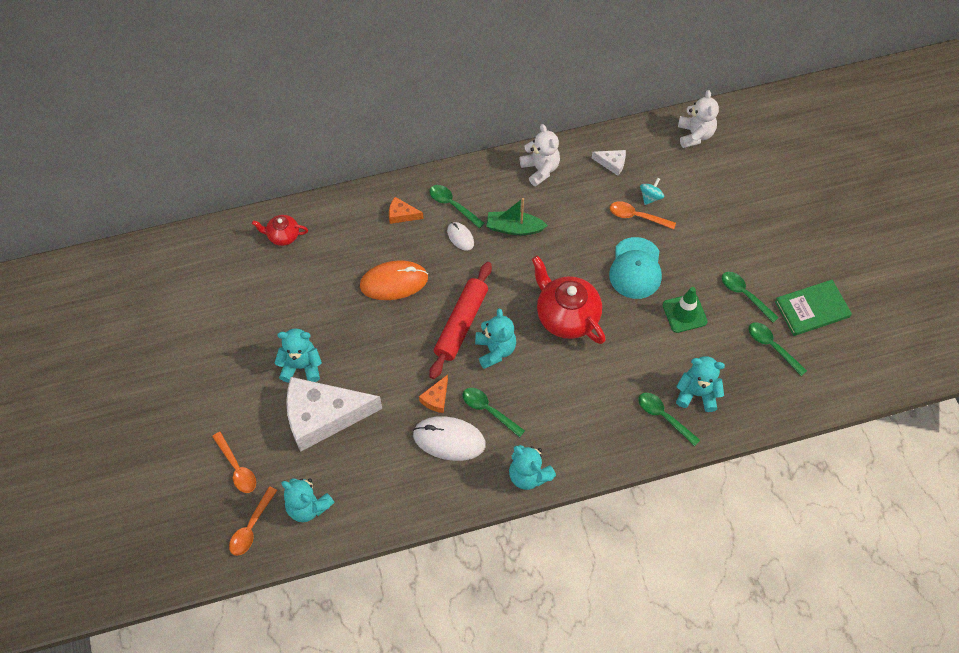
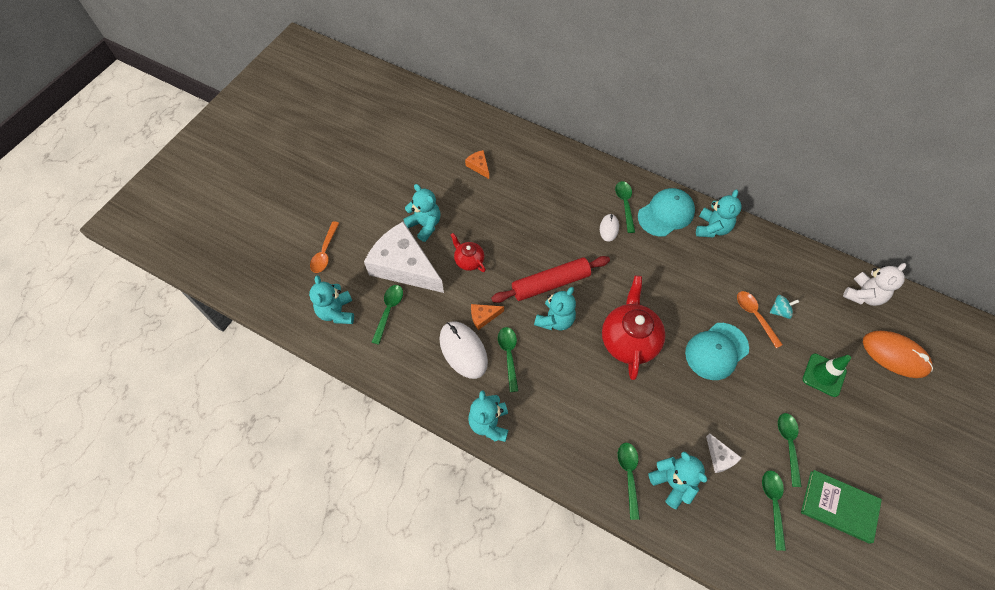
camera: 45 degrees right, 0 degrees up
(251, 527) = (294, 294): orange spoon -> none
(283, 236) = (497, 141): red teapot -> red teapot (468, 260)
(352, 465) = (388, 311): none -> green spoon
(394, 282) = (535, 221): orange mouse -> orange mouse (895, 355)
(402, 215) = (584, 184): orange cheese -> orange cheese (479, 166)
(493, 186) = (666, 214): none -> turquoise cap
(514, 228) = (653, 252): green boat -> none
(540, 169) = (712, 228): white teddy bear -> turquoise teddy bear
(612, 163) = (772, 265): white cheese -> white cheese (720, 457)
(684, 313) = (723, 415): green traffic cone -> green traffic cone (824, 375)

